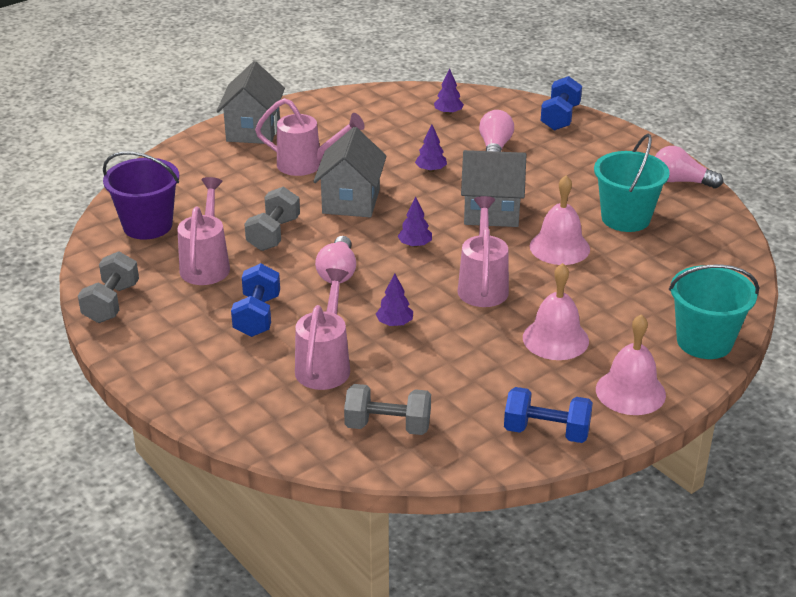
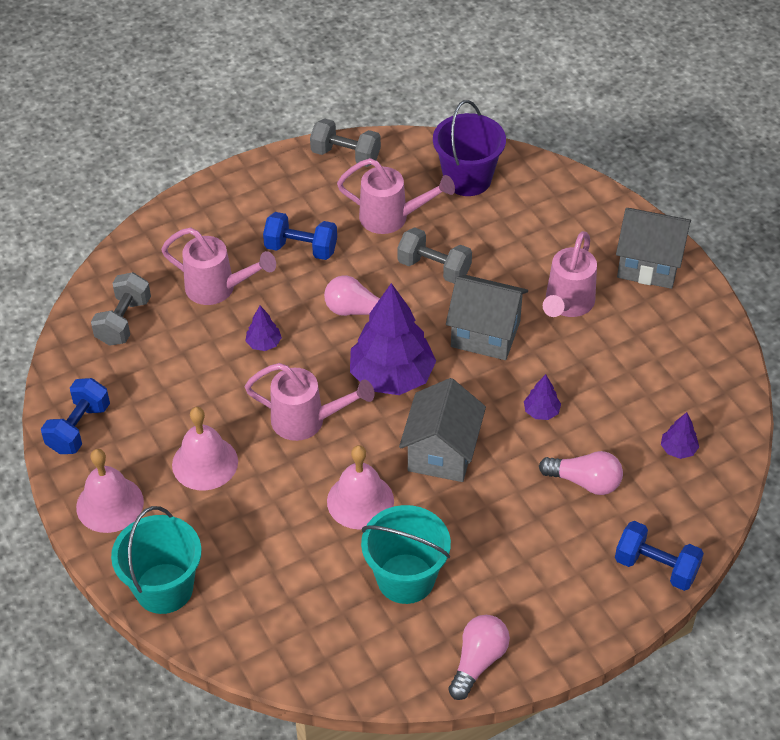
camera: 100 degrees right, 15 degrees up
(415, 245) = (391, 376): purple tree -> purple tree, size x2.34

